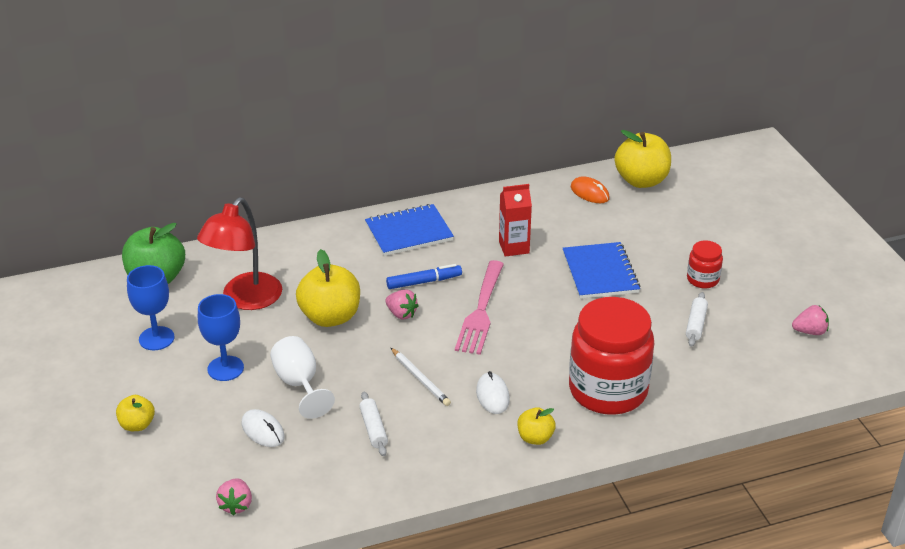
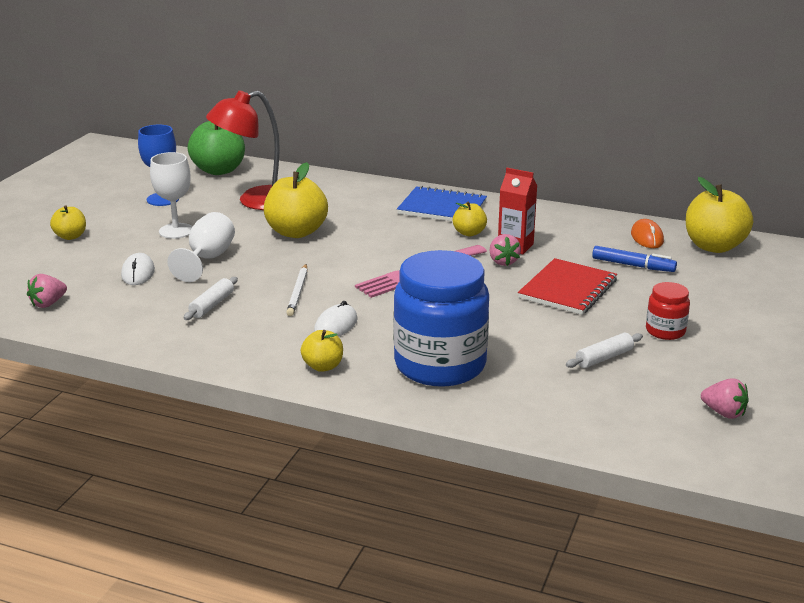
camera: 40 degrees right, 10 degrees down
(225, 368) = (176, 231): blue goblet -> white goblet
(401, 314) = (352, 250): pink strawberry -> pink strawberry (503, 262)
(424, 282) = (403, 239): blue marker -> blue marker (633, 265)
(464, 250) = (469, 233): none -> yellow apple
(600, 272) = (568, 289): blue notebook -> red notebook
(608, 390) = (440, 365): red jar -> blue jar

